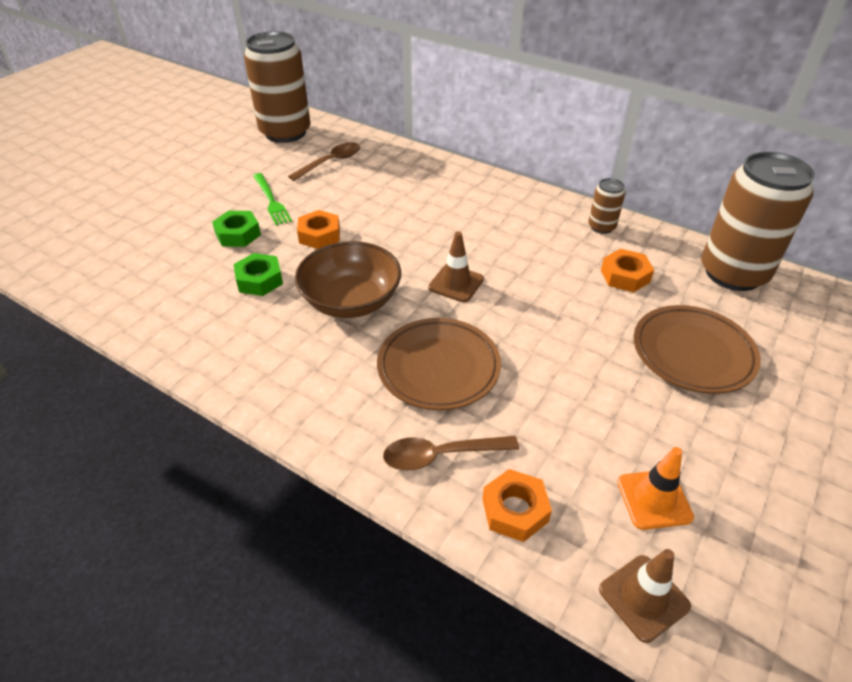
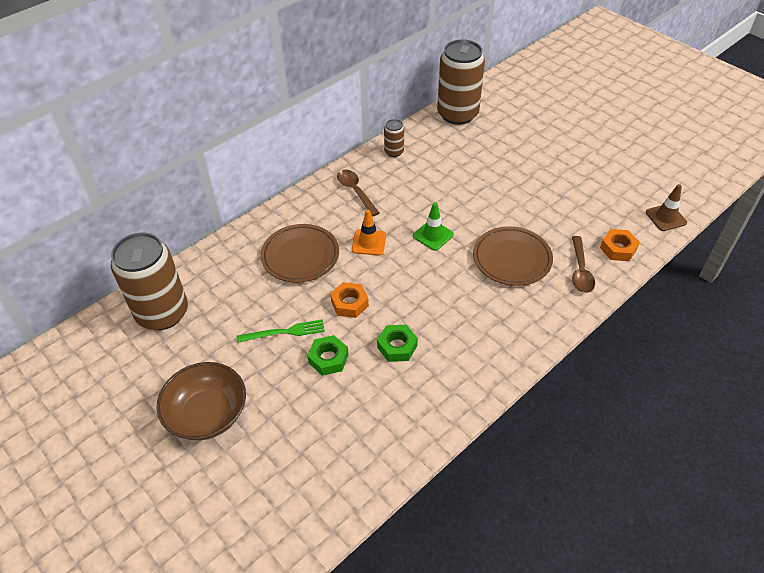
camera: 75 degrees left, 5 degrees up
(330, 162) = (238, 284): brown spoon -> brown spoon (356, 191)
(351, 300) = (436, 293): brown bowl -> brown bowl (207, 414)
(456, 283) = (433, 235): brown traffic cone -> green traffic cone
(625, 276) = (447, 157): orange nut -> none
(654, 499) = (614, 198): orange traffic cone -> orange traffic cone (369, 242)
(692, 353) = (519, 152): brown plate -> brown plate (300, 256)

